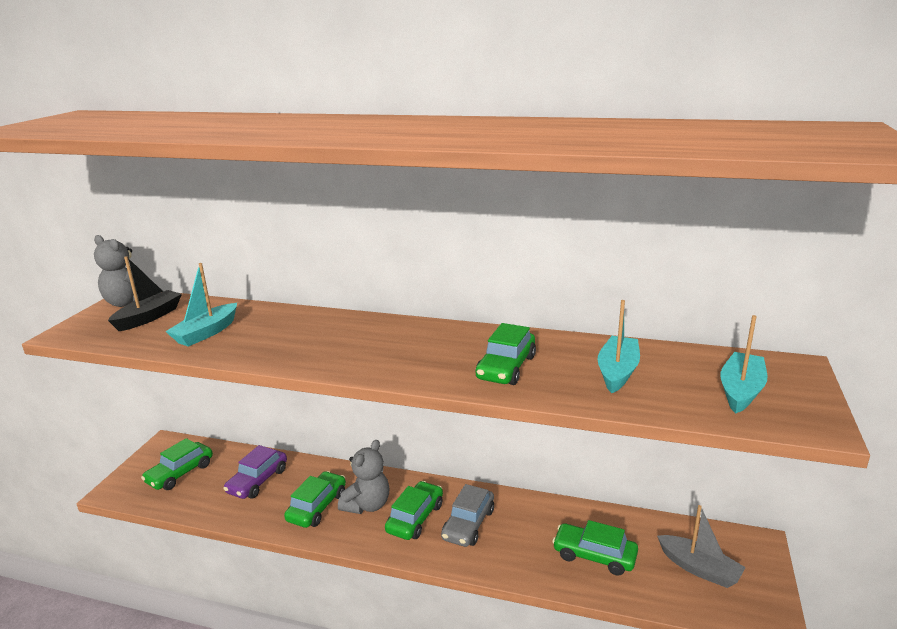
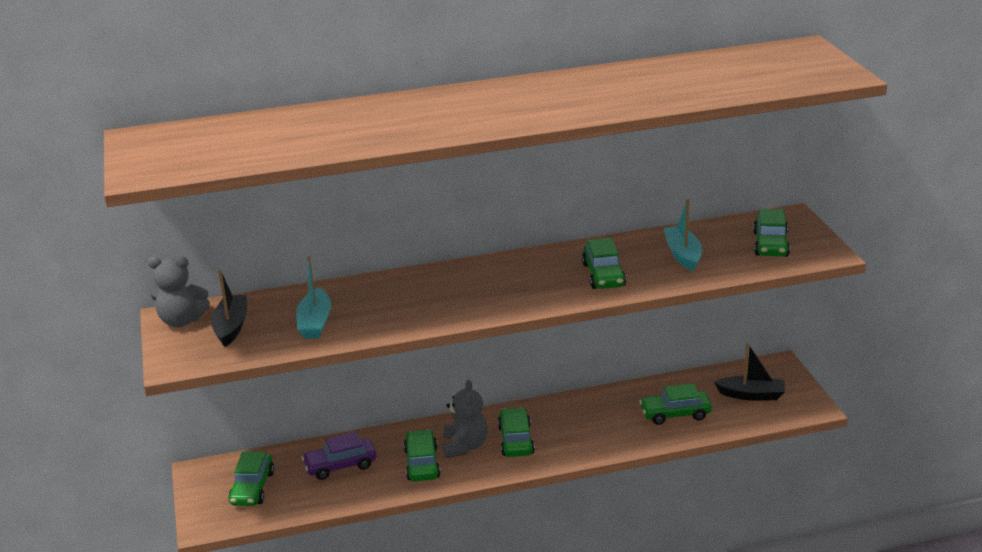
camera: 30 degrees left, 5 degrees up
(258, 481) = (340, 465): purple car -> purple car turned 75 degrees clockwise
(468, 524) = (563, 428): grey car -> none
(699, 568) = (751, 395): grey boat -> black boat
(741, 391) = (770, 244): turquoise boat -> green car

